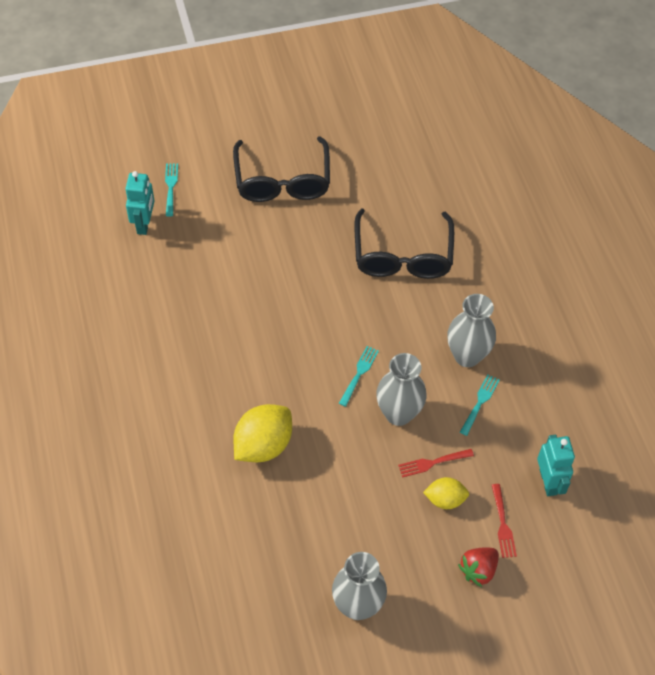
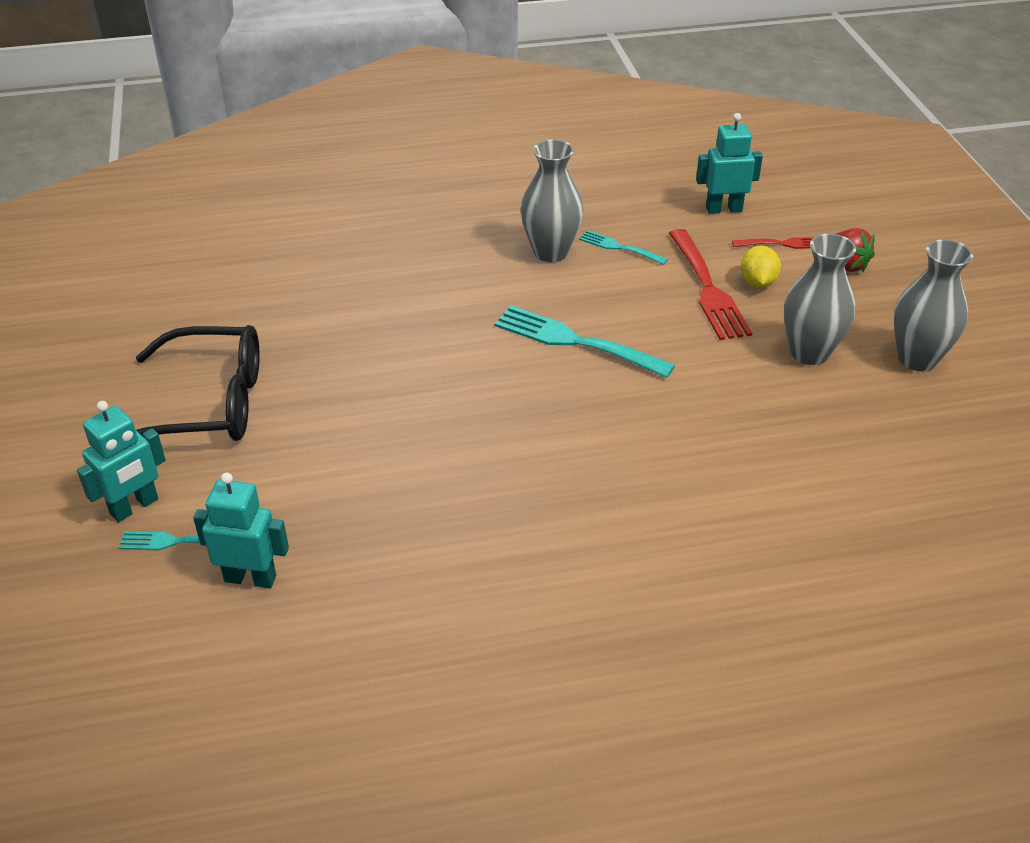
camera: 85 degrees left, 15 degrees down
(196, 164) = (134, 507): none -> turquoise robot
(263, 445) = (695, 437): yellow lemon -> none
(359, 374) = (575, 341): turquoise fork -> turquoise fork, size x1.83
(398, 413) = (637, 311): grey vase -> grey vase (809, 353)
(402, 256) = (383, 293): black glasses -> none
(432, 463) = (707, 288): red fork -> red fork, size x1.83

